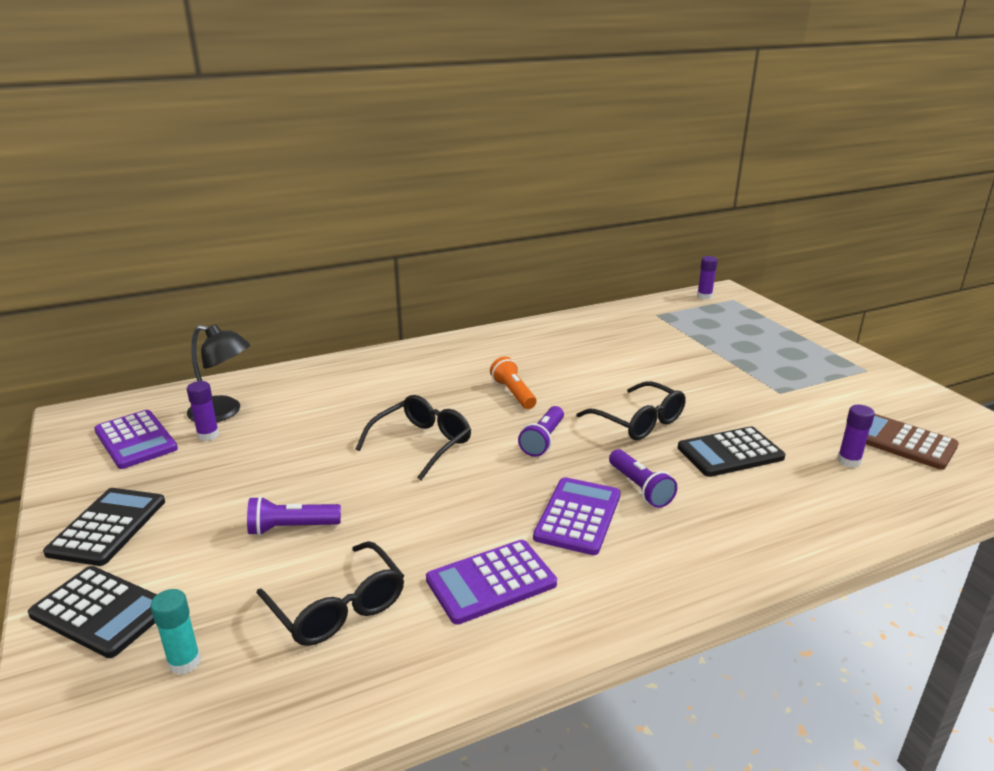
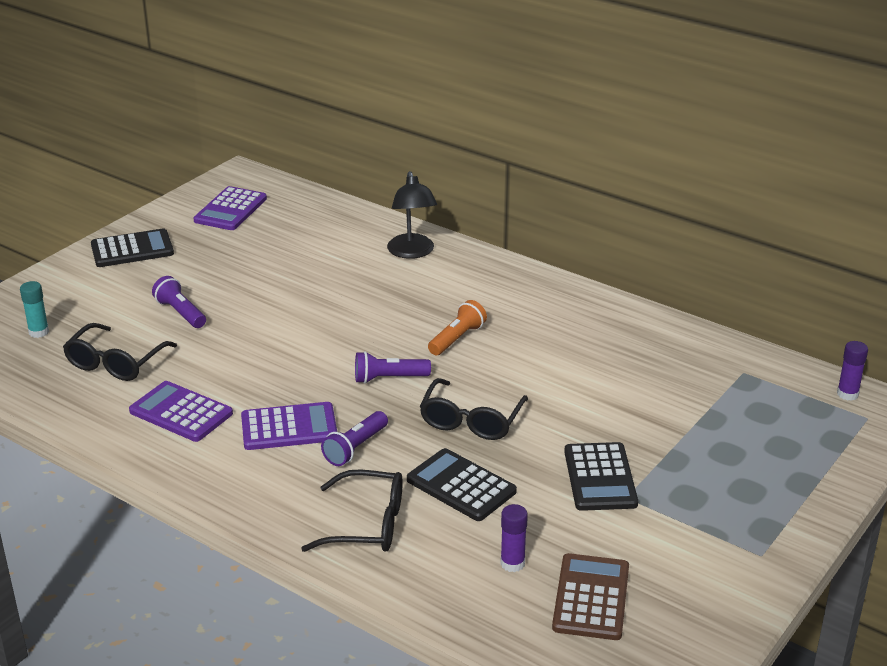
camera: 60 degrees right, 5 degrees up
(101, 612) = (59, 287): black calculator -> black calculator (600, 477)
(208, 435) = (261, 232): purple glue stick -> none
(224, 412) = (296, 224): black lamp -> black lamp (412, 252)
(421, 444) = (329, 323): black glasses -> black glasses (366, 524)

